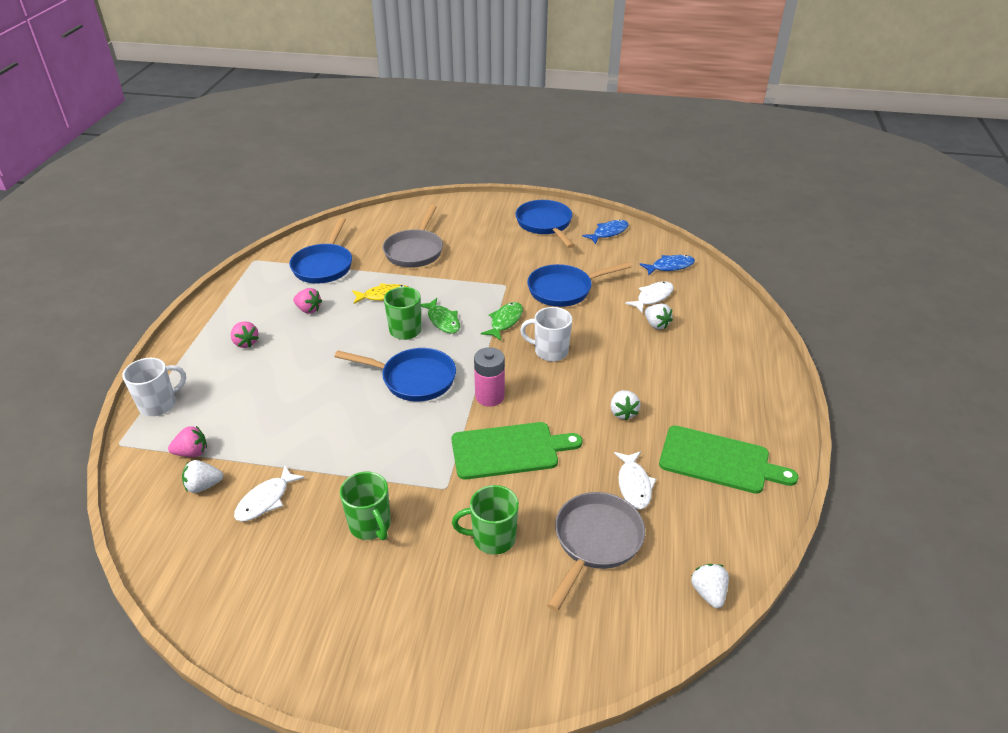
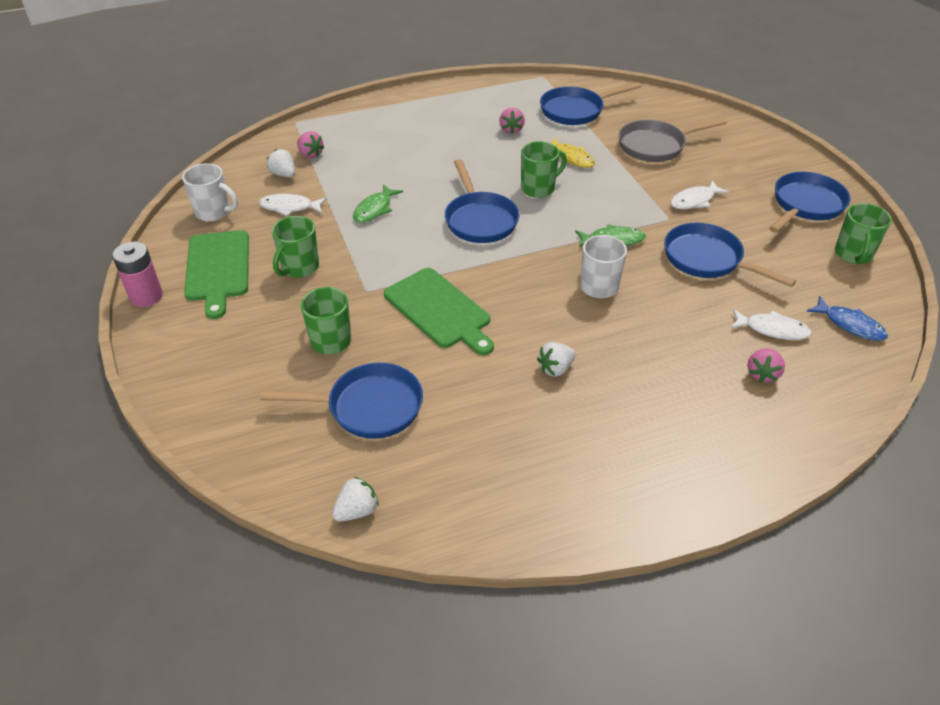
camera: 60 degrees right, 5 degrees up
(159, 404) = (345, 118): white mug -> white mug (214, 212)
(246, 343) = (442, 121): pink strawberry -> pink strawberry (762, 374)
(442, 320) = (573, 203): green fish -> green fish (374, 209)
(489, 396) = (498, 272): pink battery -> pink battery (146, 296)
(595, 542) = (368, 407): grey pan -> blue pan
(608, 233) = (853, 255): blue fish -> green mug
(634, 485) = (460, 410): white fish -> white fish (694, 201)
(656, 324) = (725, 348): white strawberry -> none
(719, 461) = (546, 468): green cutting board -> green cutting board (217, 269)

